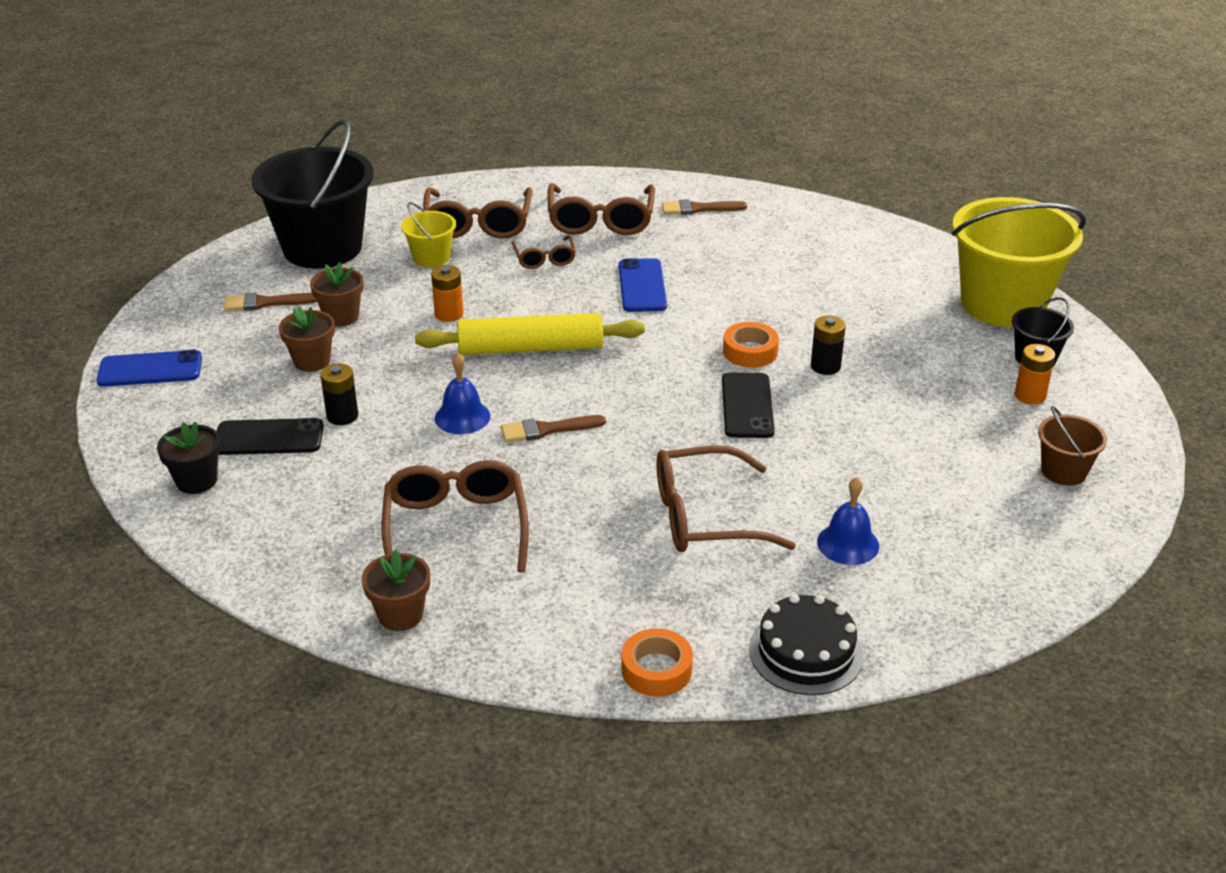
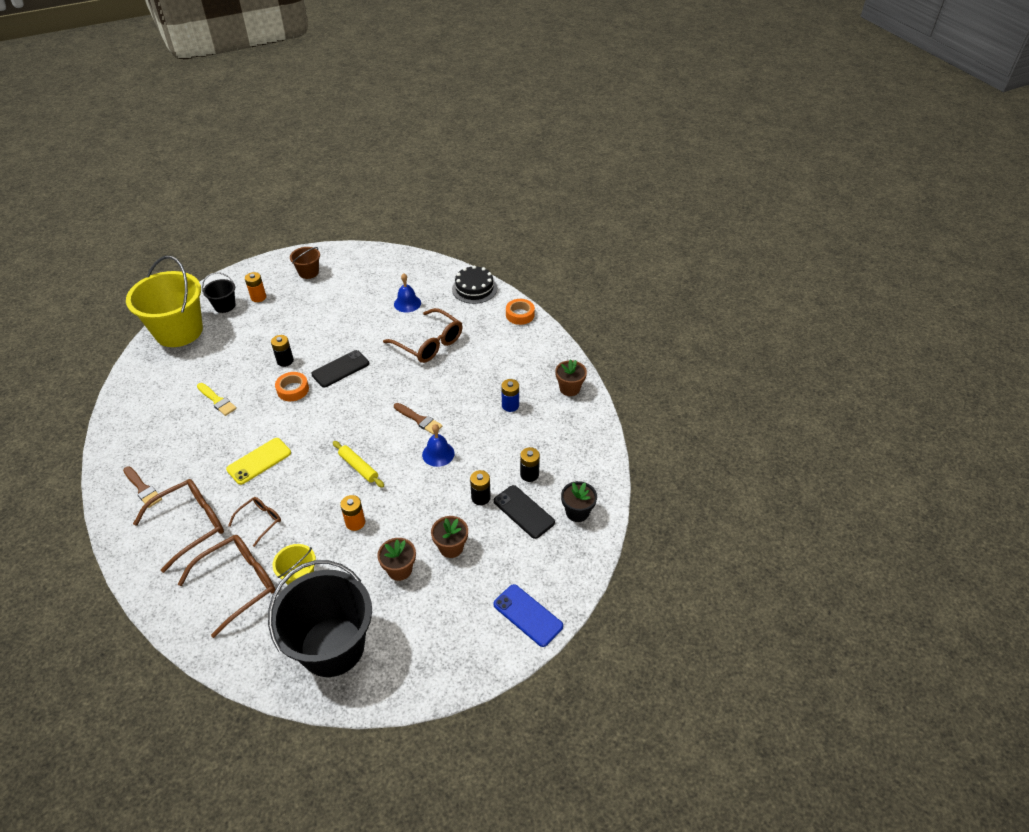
camera: 130 degrees left, 10 degrees up
(265, 303) = (418, 620): brown brush -> none
(312, 475) = (529, 474): none -> black battery
(456, 528) = (510, 405): brown glasses -> blue battery
(530, 348) = (358, 467): yellow rolling pin -> yellow rolling pin, size x0.56
(642, 286) = (259, 461): blue phone -> yellow phone
(800, 291) = (217, 400): none -> yellow brush

